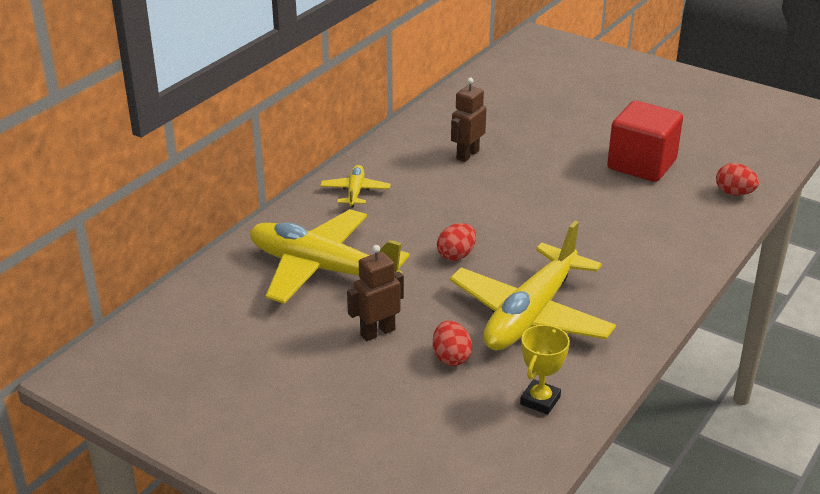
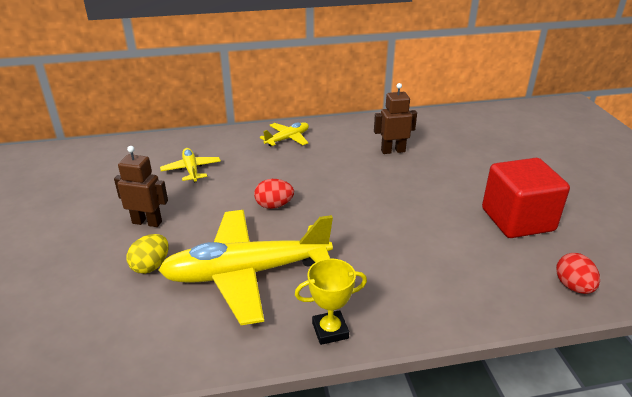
camera: 45 degrees right, 0 degrees up
(322, 269) = (191, 170): yellow plane -> yellow plane, size x0.46
(451, 358) = (151, 266): red egg -> yellow egg
(540, 400) = (140, 337): yellow trophy -> yellow trophy (330, 330)

